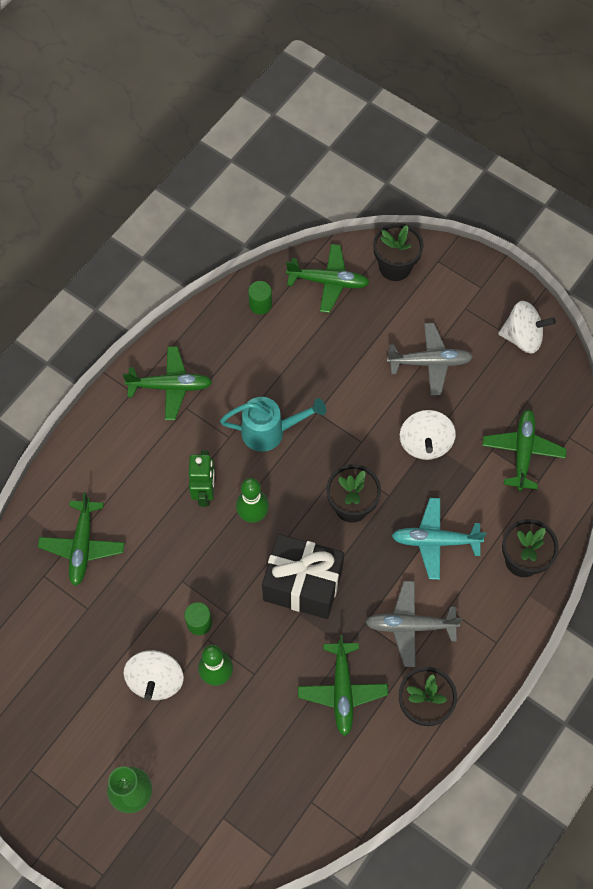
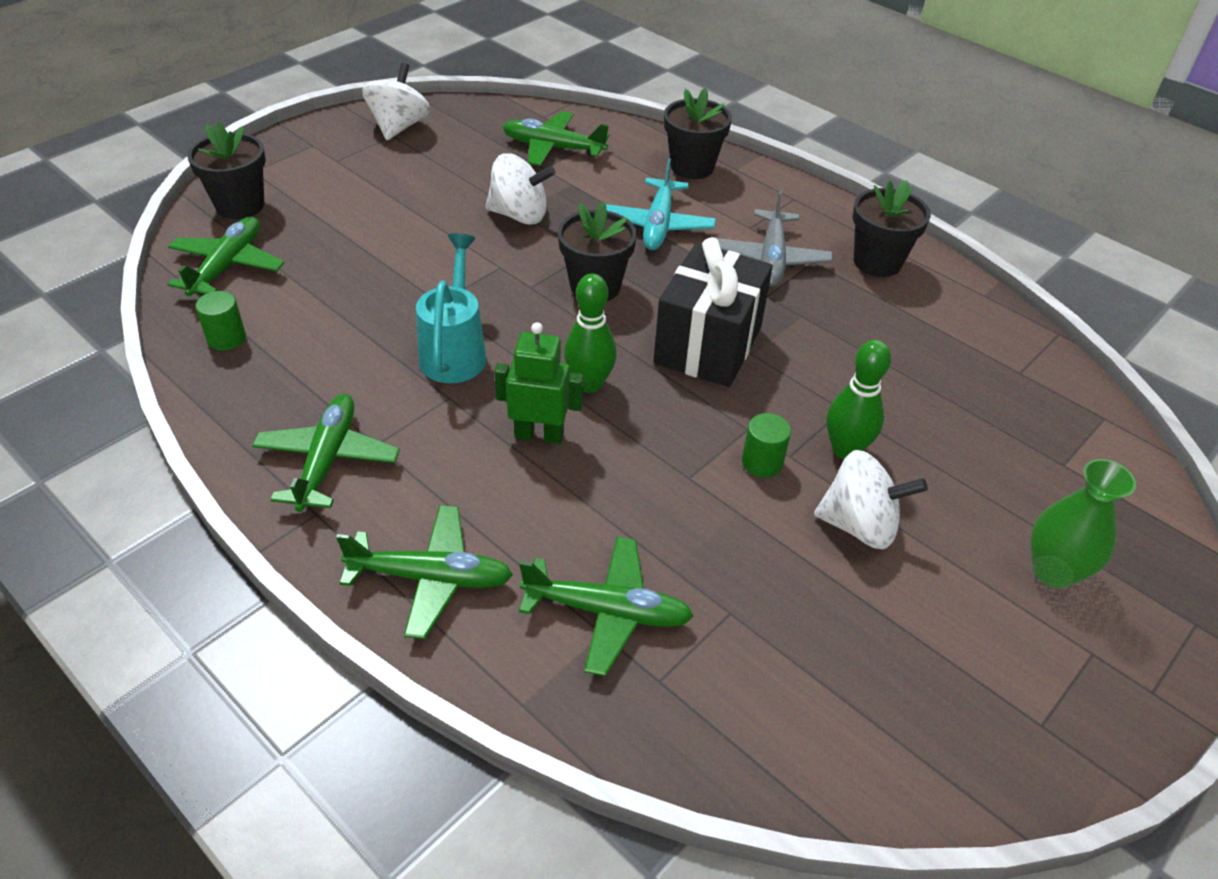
camera: 85 degrees left, 20 degrees down
(342, 691) = (863, 326): green plane -> green plane (431, 578)
(430, 362) = (403, 196): grey plane -> none

